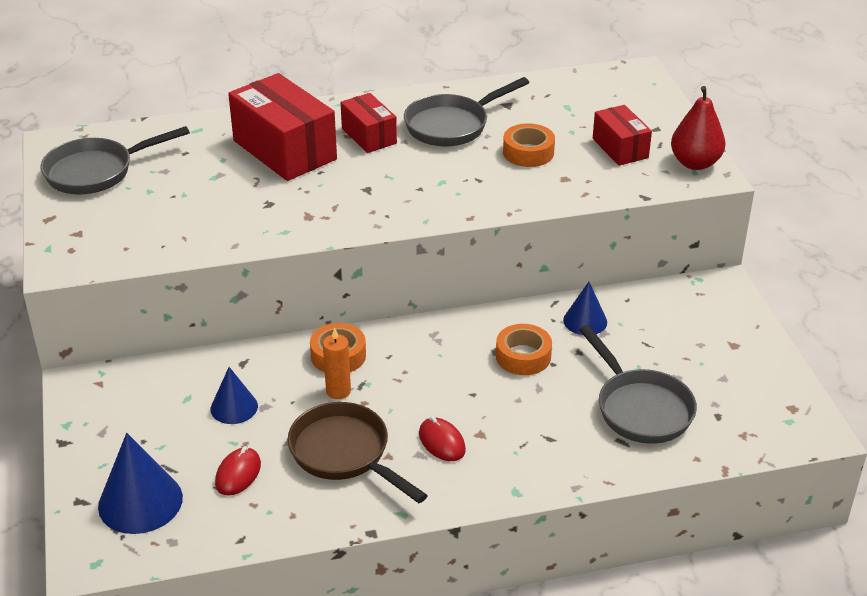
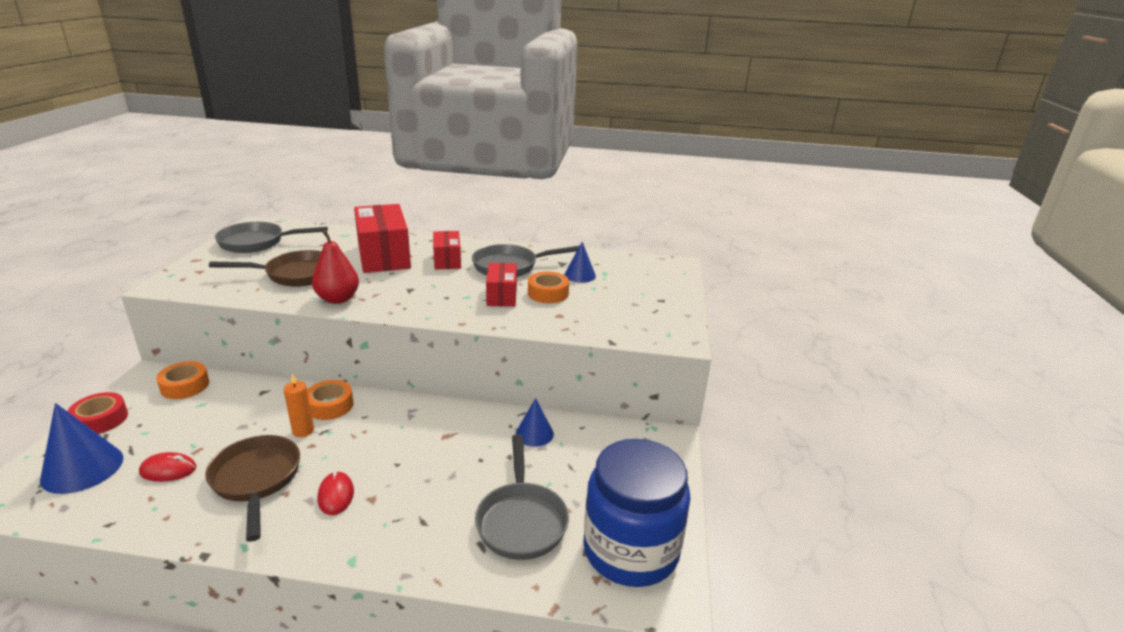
camera: 20 degrees right, 10 degrees down
(90, 449) = (100, 419): none -> red tape
(206, 205) = (295, 274): none -> brown pan
(234, 407) = (222, 420): blue cone -> blue cone (580, 275)
(238, 474) = (168, 470): red mouse -> red mouse turned 45 degrees clockwise
(523, 356) = (462, 446): orange tape -> orange tape (185, 386)
(620, 148) = (621, 306): red box -> red box (501, 296)
(695, 163) = (673, 329): red pear -> red pear (338, 299)
(756, 403) = (630, 550): none -> blue jar

